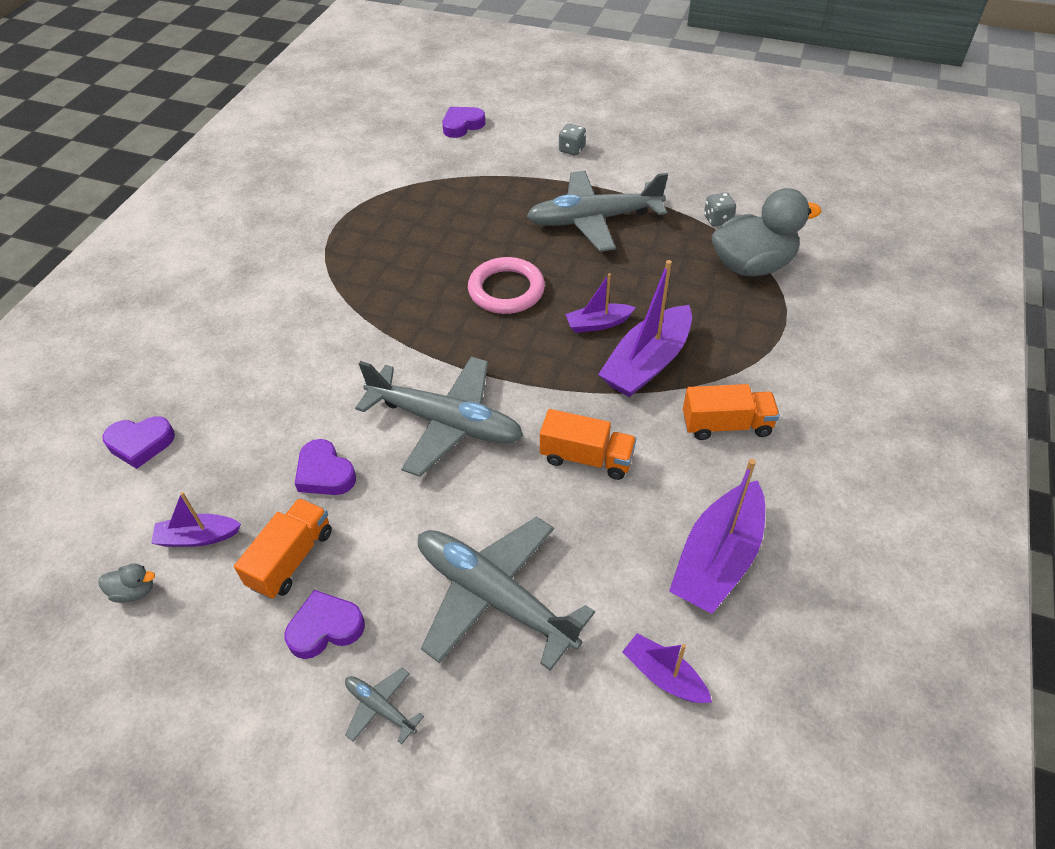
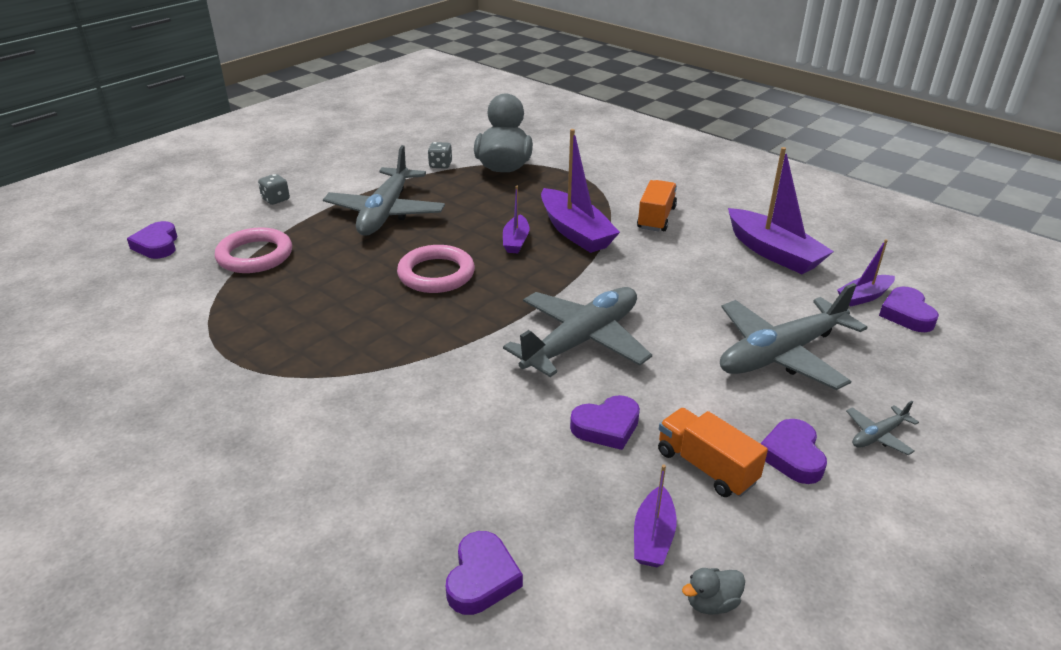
camera: 70 degrees left, 15 degrees down
(134, 591) = (711, 603): grey duck -> grey duck turned 135 degrees counterclockwise
(476, 178) = (255, 255): none -> pink ring
(586, 458) = (659, 280): orange truck -> none
(645, 731) = (906, 314): none -> purple heart

